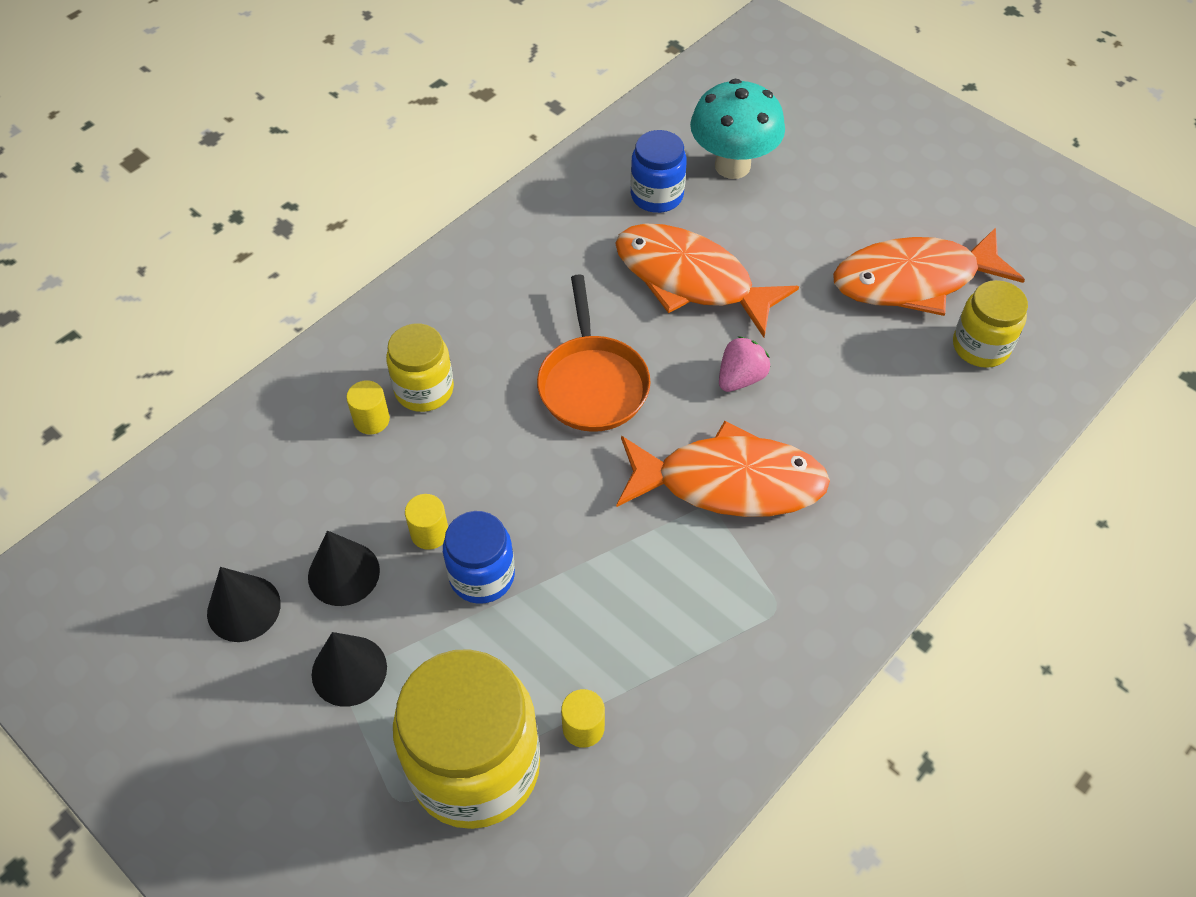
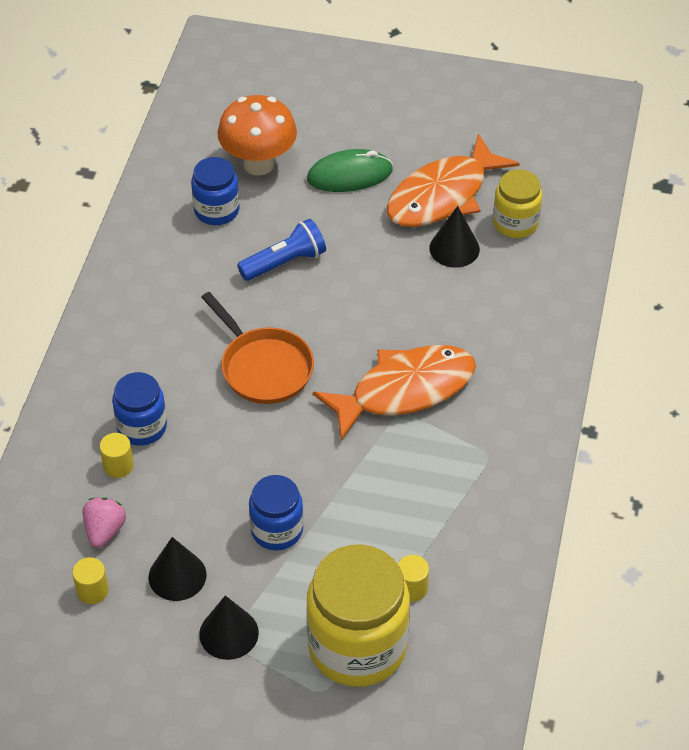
camera: 30 degrees left, 5 degrees down
(243, 608) = (122, 632): black cone -> black cone (454, 248)
(424, 389) = (142, 427): yellow jar -> blue jar
(429, 533) = (219, 521): yellow cylinder -> yellow cylinder (92, 591)
(691, 280) = (284, 262): orange fish -> blue flashlight
(732, 166) = (258, 164): turquoise mushroom -> orange mushroom
(740, 378) = (366, 317): pink strawberry -> pink strawberry (104, 531)
(822, 216) = (349, 175): none -> green mouse

